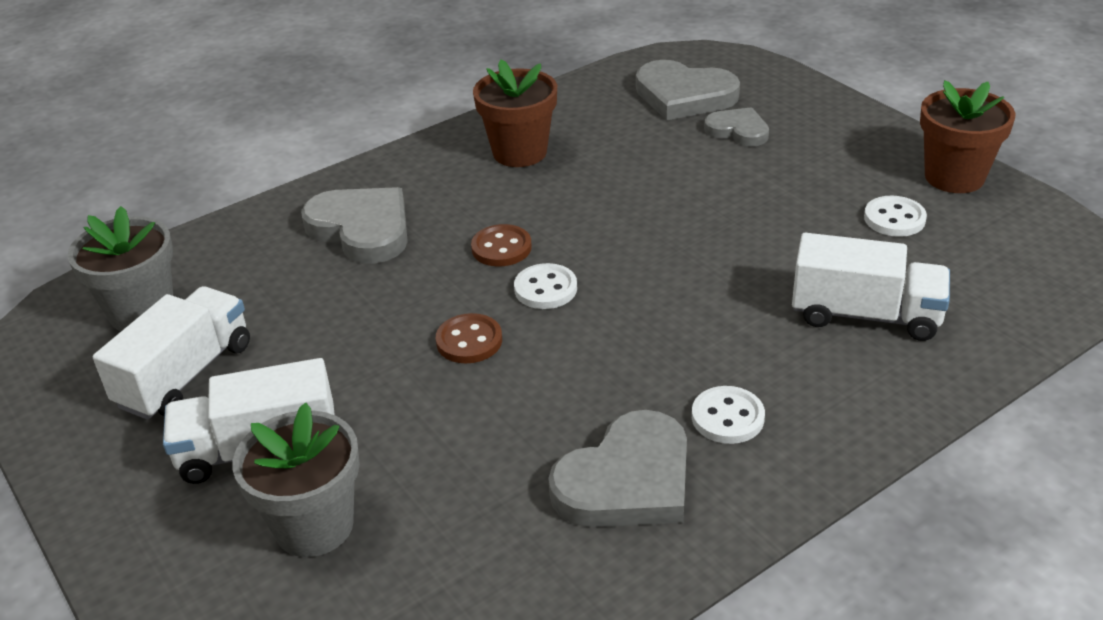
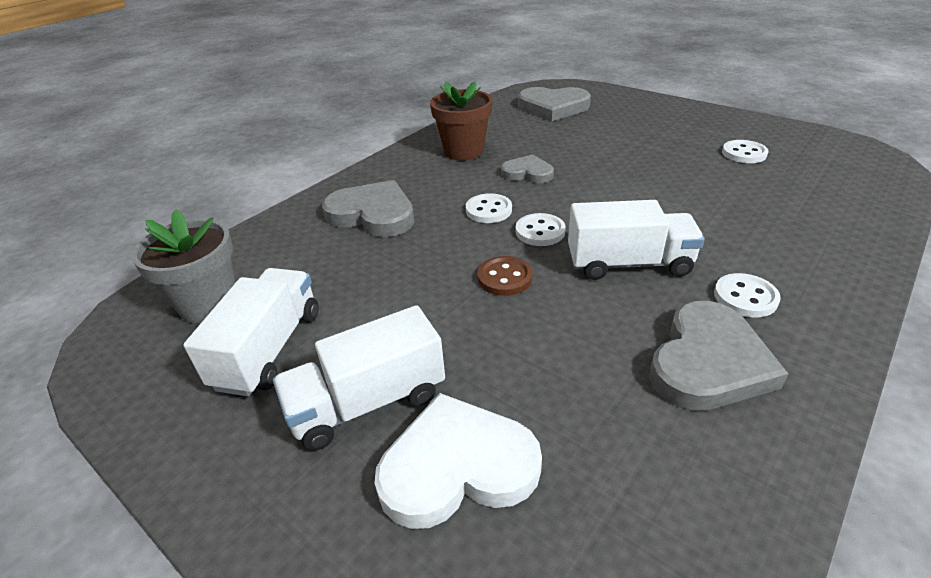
camera: 15 degrees left, 0 degrees up
(314, 526) = (457, 466): grey flower pot -> white heart
(501, 248) = (488, 210): brown button -> white button
(738, 131) = (602, 121): grey heart -> grey heart (527, 173)
(865, 315) = (779, 211): white truck -> white truck (628, 264)
(954, 177) = (758, 127): brown flower pot -> none

